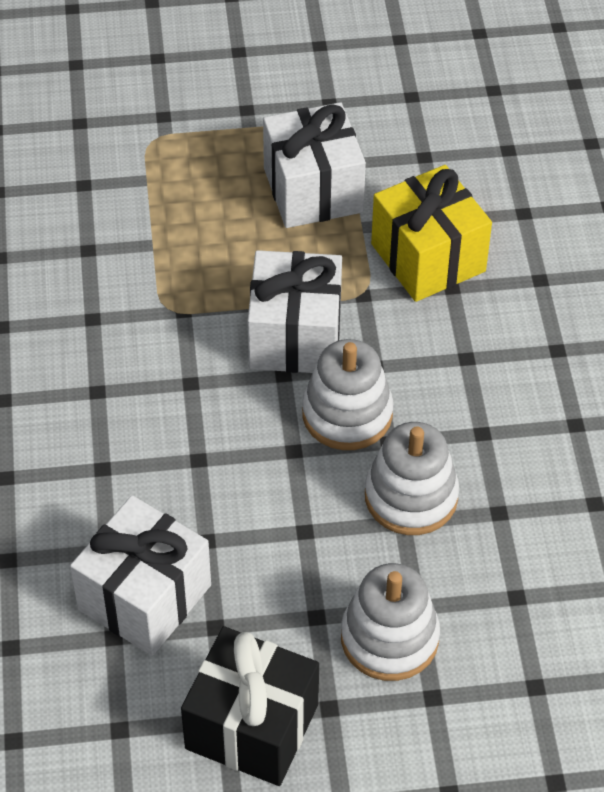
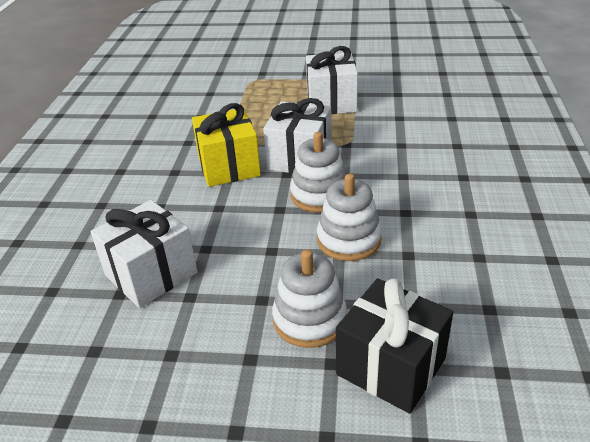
camera: 15 degrees right, 15 degrees down
(252, 726) = (188, 363): black gift -> black gift (391, 366)
(428, 258) = (389, 132): yellow gift -> yellow gift (229, 167)

